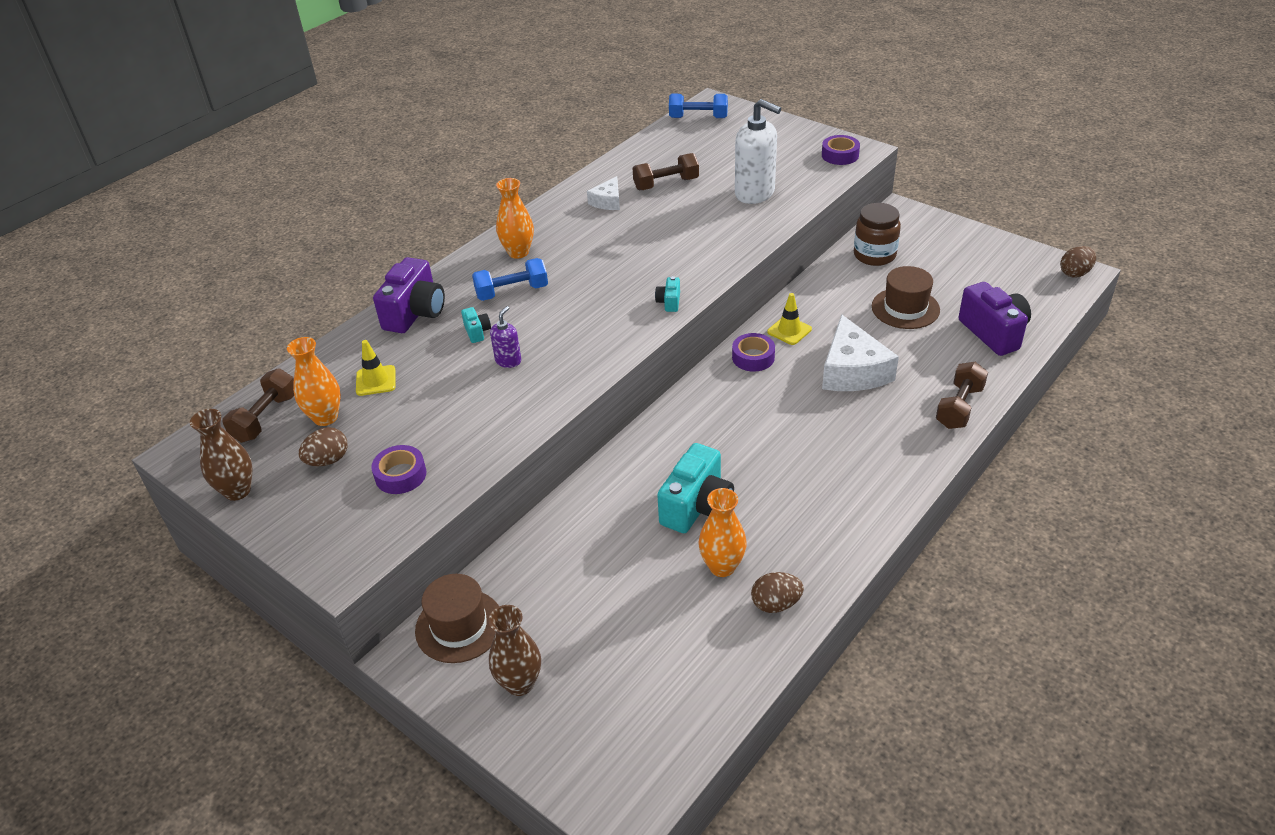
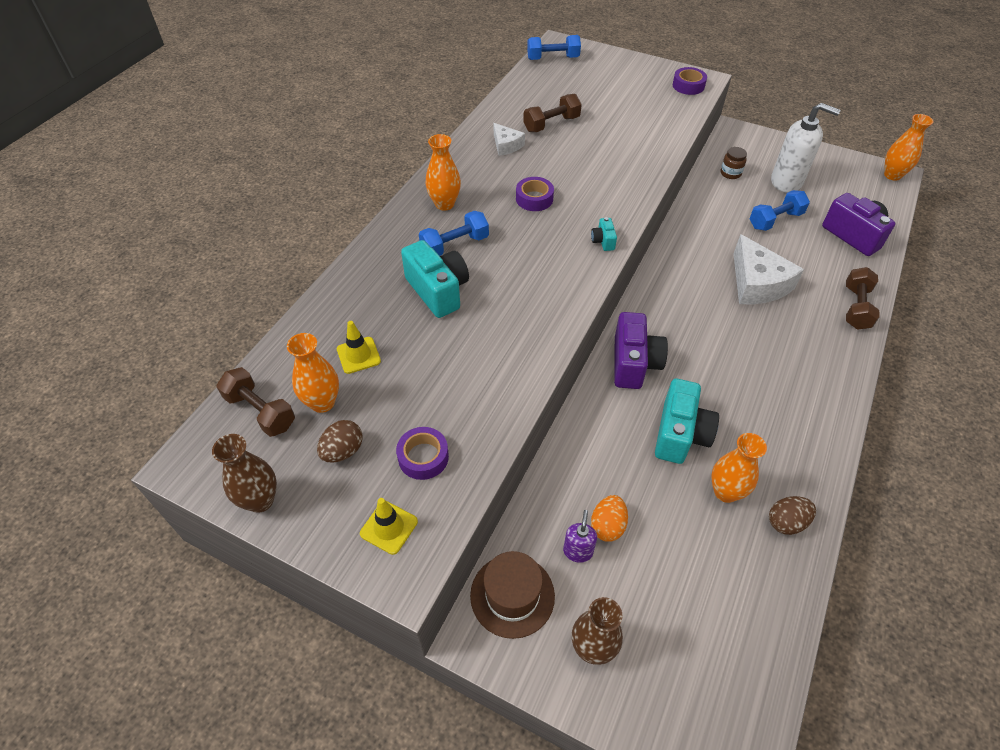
camera: 15 degrees left, 10 degrees up
(266, 418) = (260, 411): brown dumbbell -> brown dumbbell turned 60 degrees counterclockwise
(415, 313) = (370, 277): purple camera -> purple camera (634, 363)
(477, 332) = (438, 291): turquoise camera -> turquoise camera, size x2.17
(508, 361) = (480, 318): purple soap dispenser -> purple soap dispenser (578, 551)
(582, 580) = (607, 526): none -> orange egg
(607, 201) = (506, 145): white cheese -> white cheese turned 45 degrees counterclockwise
(753, 357) = (669, 280): purple tape -> purple tape (534, 199)
(755, 193) = (632, 127): white soap dispenser -> white soap dispenser (786, 182)
(789, 330) = (689, 251): yellow traffic cone -> yellow traffic cone (389, 527)
(874, 255) = (730, 173): brown jar -> brown jar, size x0.59
(905, 308) = (775, 220): brown hat -> blue dumbbell
(1075, 273) = (892, 175): brown egg -> orange vase

